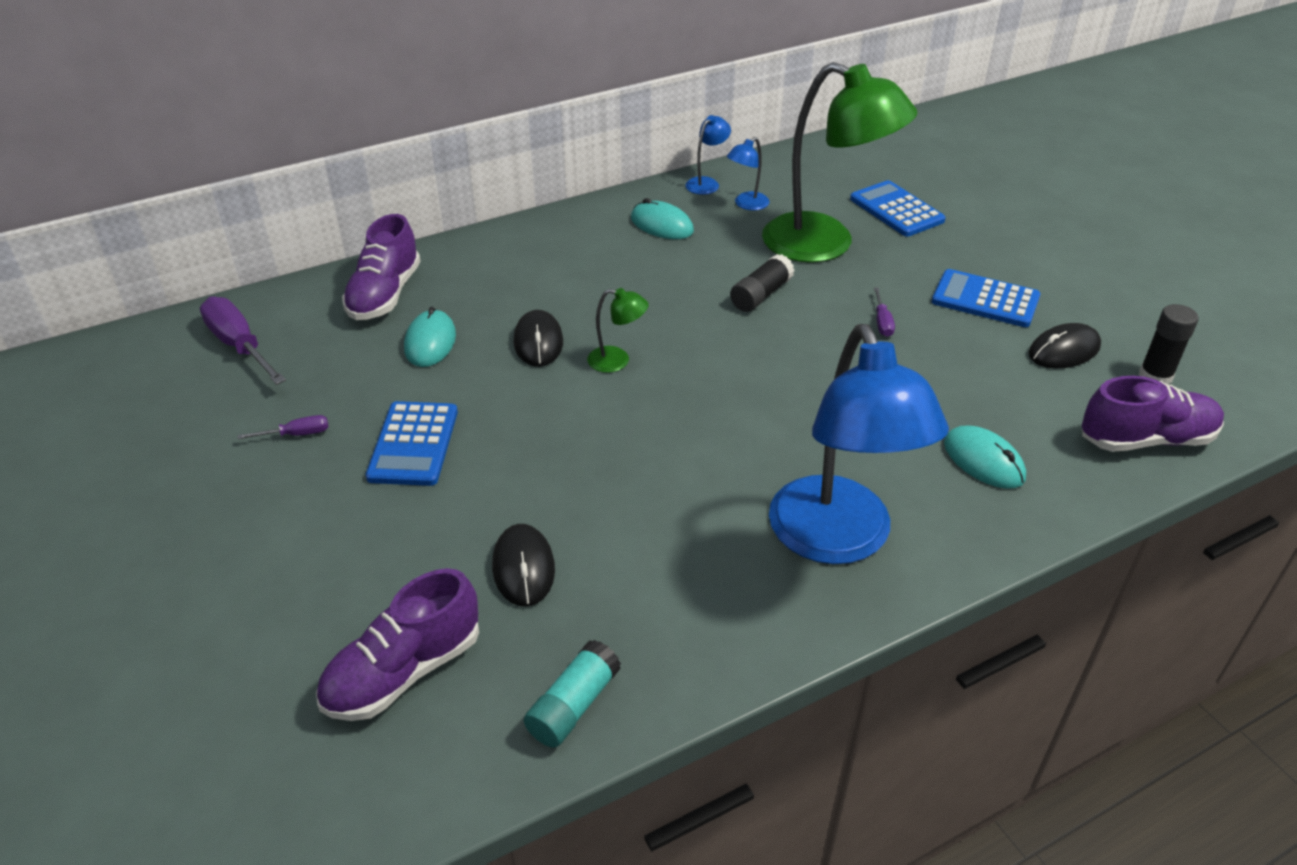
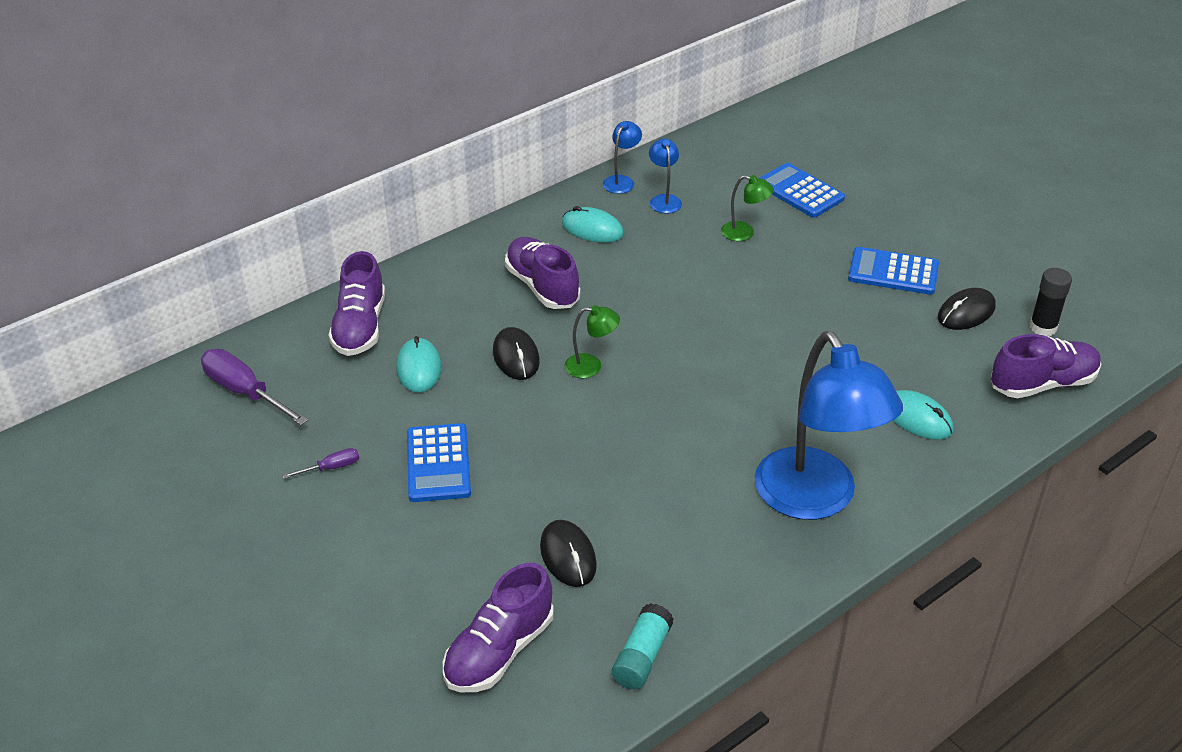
camera: 10 degrees left, 0 degrees up
(590, 275) = (542, 286): none -> purple shoe
(746, 204) = (664, 200): blue lamp -> blue lamp turned 135 degrees clockwise
(761, 295) = (699, 289): black glue stick -> none
(825, 244) = (744, 233): green lamp -> green lamp, size x0.41
(882, 322) = (810, 303): purple screwdriver -> none

